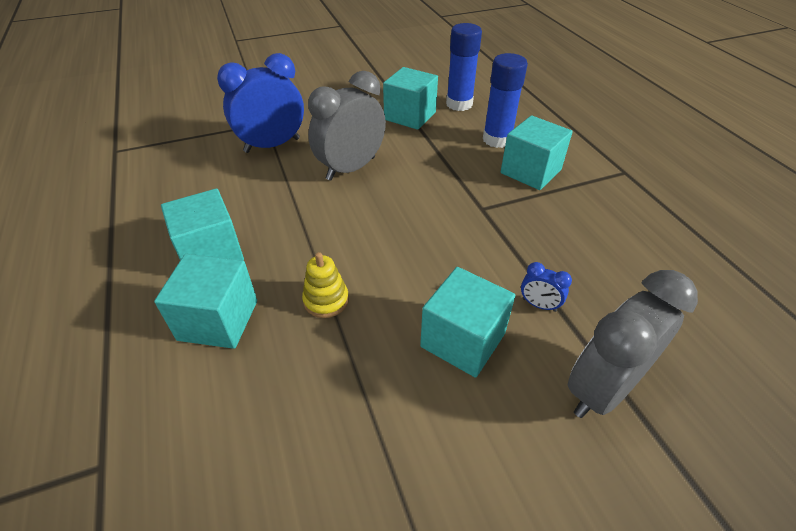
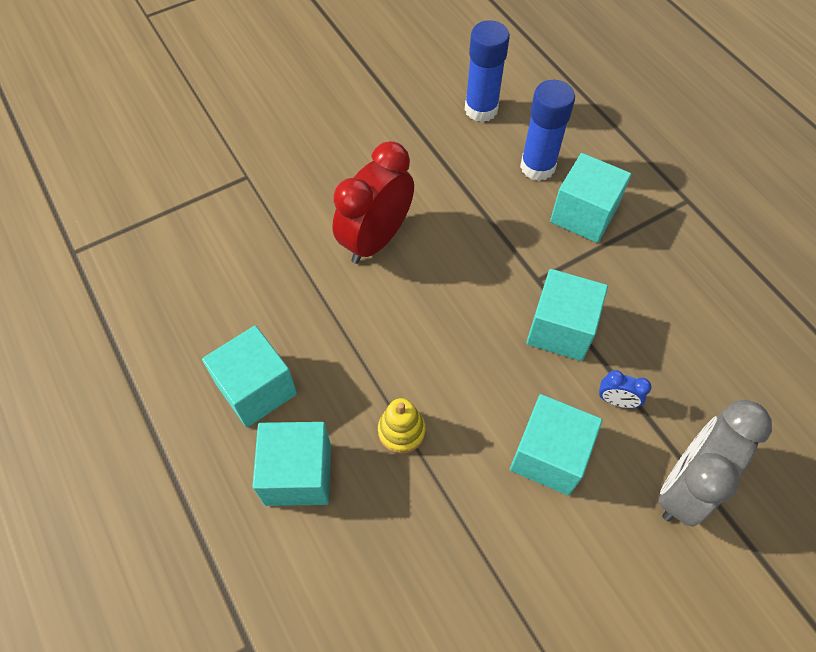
camera: 10 degrees left, 15 degrees up
(272, 145) = (268, 214): blue clock -> none
(351, 168) = (376, 239): grey clock -> red clock
(410, 116) = (425, 139): turquoise cube -> turquoise cube (560, 329)

